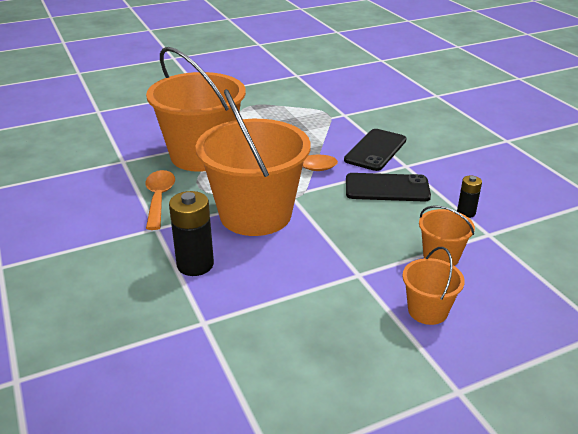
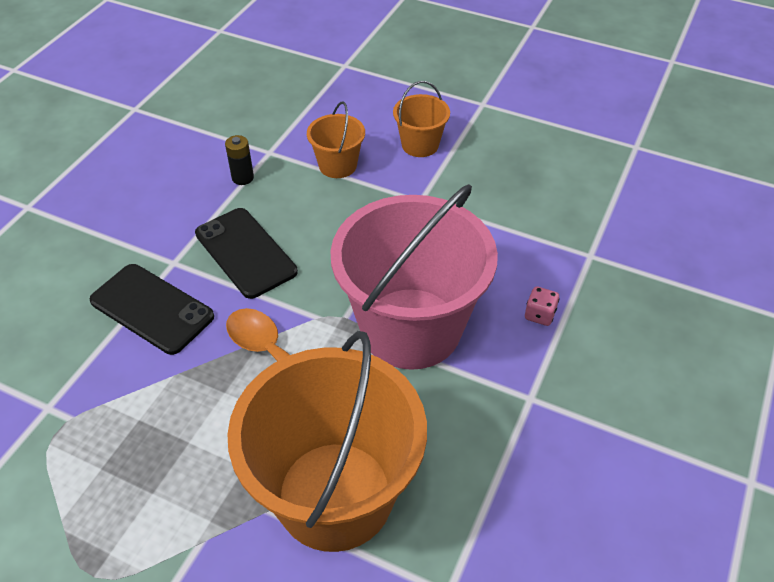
camera: 130 degrees left, 15 degrees up
(159, 198) = (480, 448): orange spoon -> none
(195, 265) = (539, 315): black battery -> pink dice
(255, 214) = (411, 328): orange bucket -> pink bucket
(375, 150) = (152, 309): black phone -> black phone turned 45 degrees clockwise

